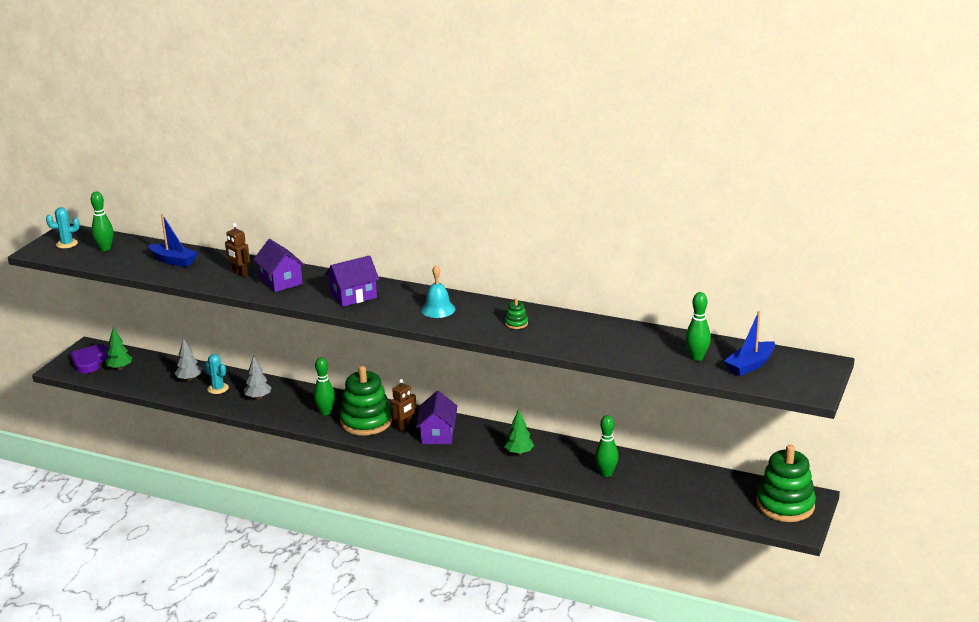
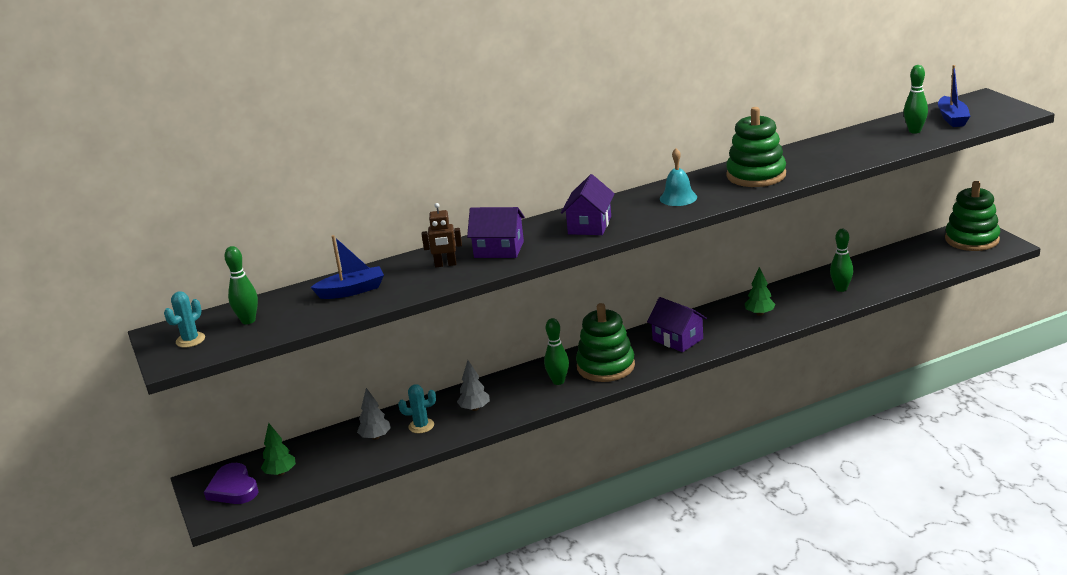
camera: 45 degrees left, 0 degrees up
(404, 426) = (642, 351): brown robot -> none
(516, 323) = (756, 175): green stacking toy -> green stacking toy, size x2.45

